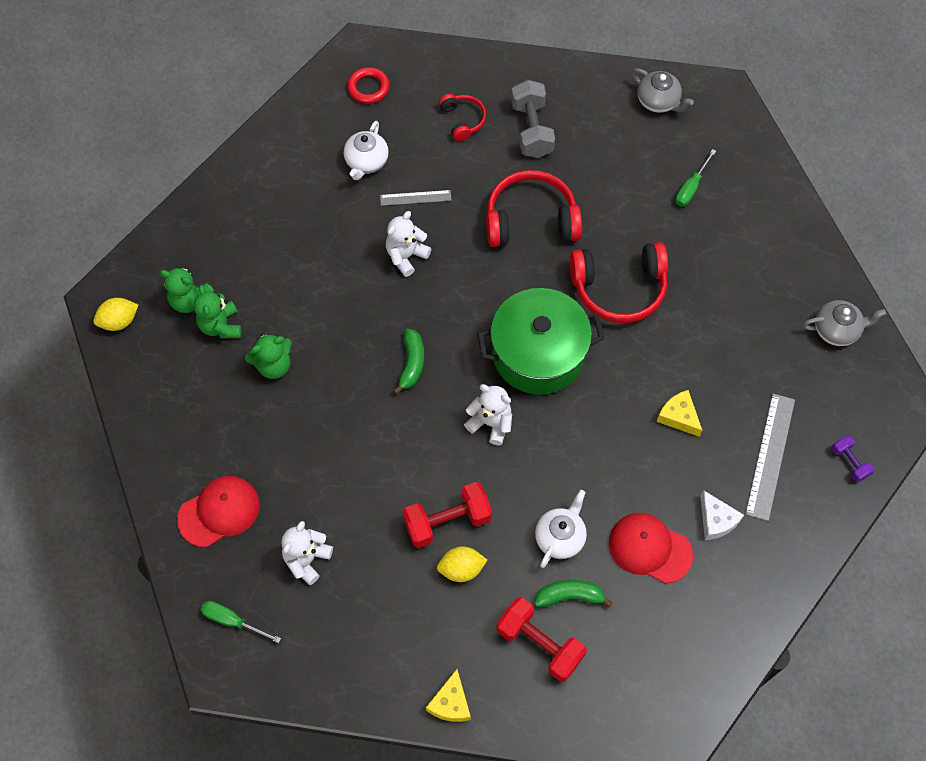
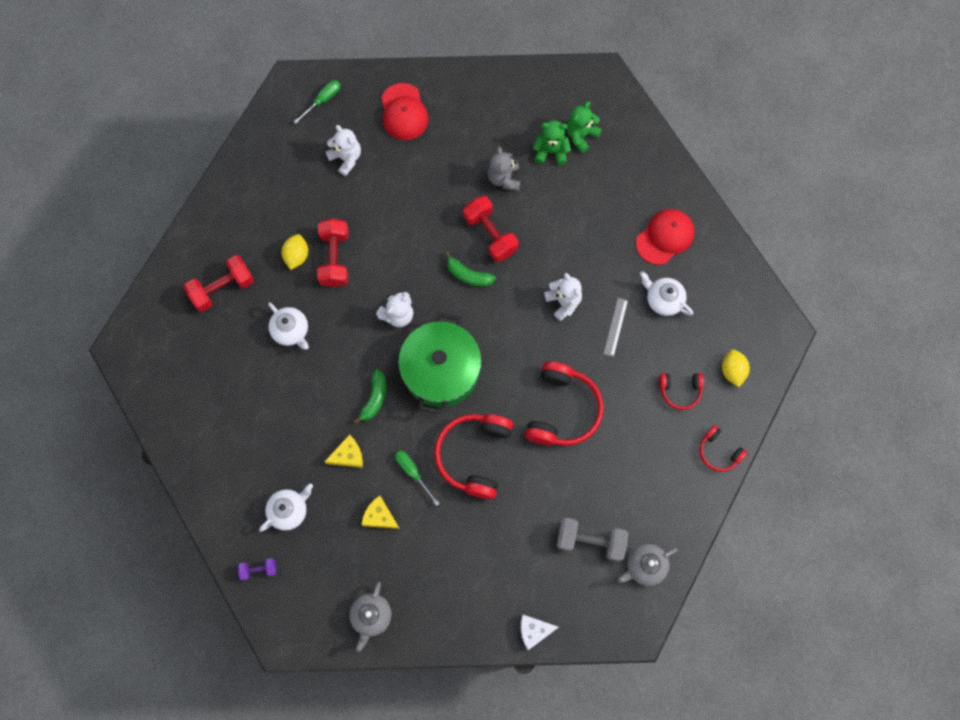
camera: 110 degrees right, 10 degrees up
(119, 321) = (580, 84): yellow lemon -> yellow lemon (732, 371)
(273, 365) = (504, 178): green teddy bear -> grey teddy bear
(351, 357) = (490, 234): none -> red dumbbell
(368, 88) = (738, 325): red ring -> none
(451, 703) = (209, 217): yellow cheese -> yellow cheese (379, 516)
(513, 71) = (719, 452): none -> red headphones
(531, 130) = (651, 444): grey dumbbell -> grey dumbbell (590, 541)
(570, 596) = (246, 321): green banana -> green banana (374, 398)
(649, 548) = (256, 390): red cap -> red cap (665, 237)
(691, 187) = (547, 556): green screwdriver -> green screwdriver (413, 472)
(716, 520) = (257, 447): white cheese -> white cheese (534, 631)
(770, 456) = (289, 510): grey ruler -> white teapot

